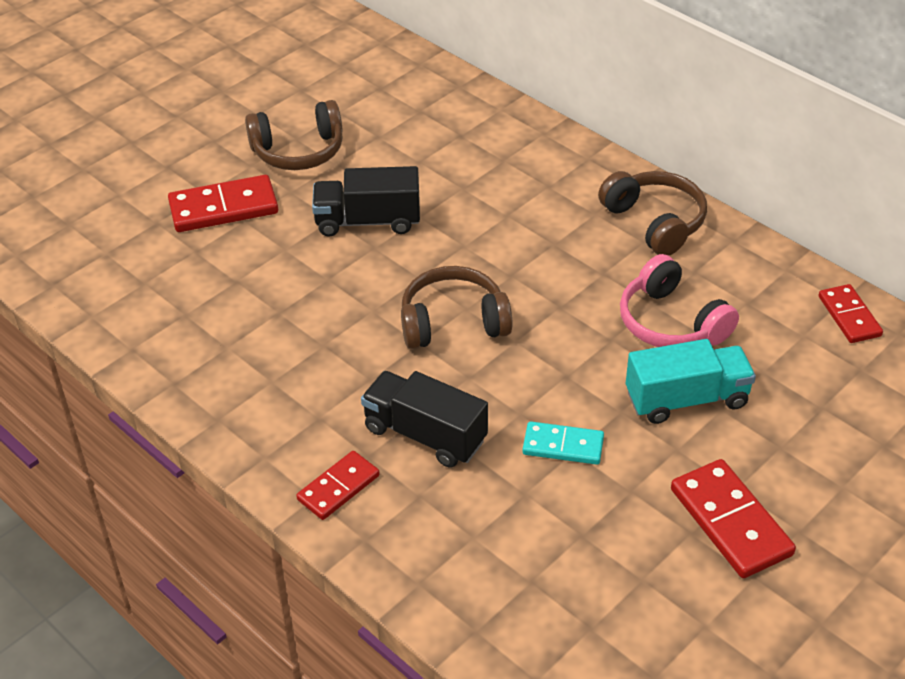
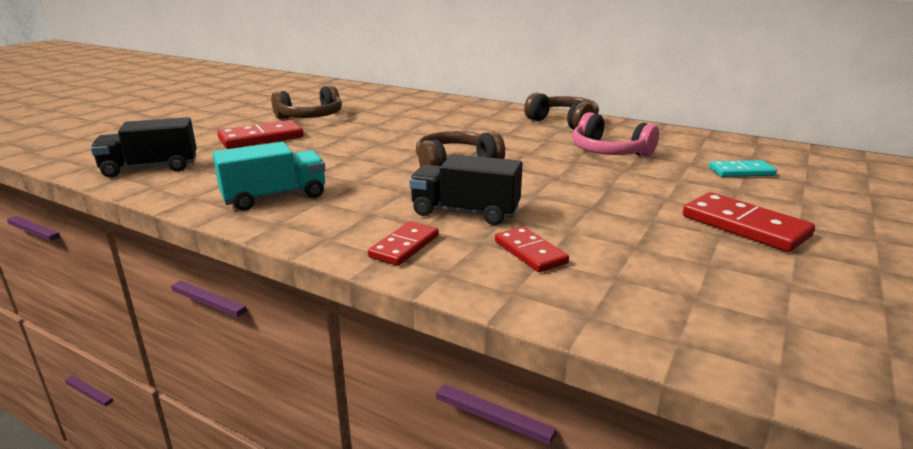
camera: 15 degrees left, 20 degrees down
(368, 221) = (371, 135): black truck -> black truck (150, 168)
(563, 446) = (580, 206): turquoise domino -> turquoise domino (741, 172)
(686, 399) = (651, 178): turquoise truck -> turquoise truck (275, 197)
(849, 316) = (719, 141): red domino -> red domino (530, 252)

